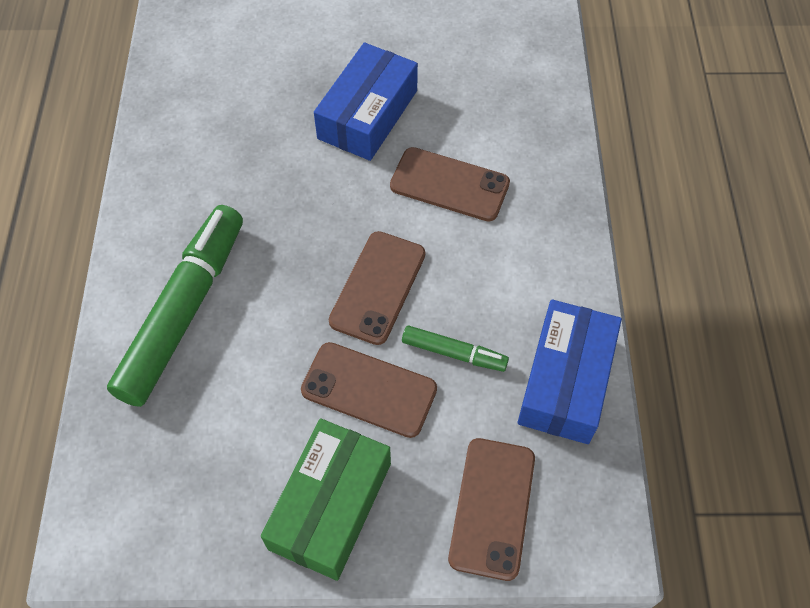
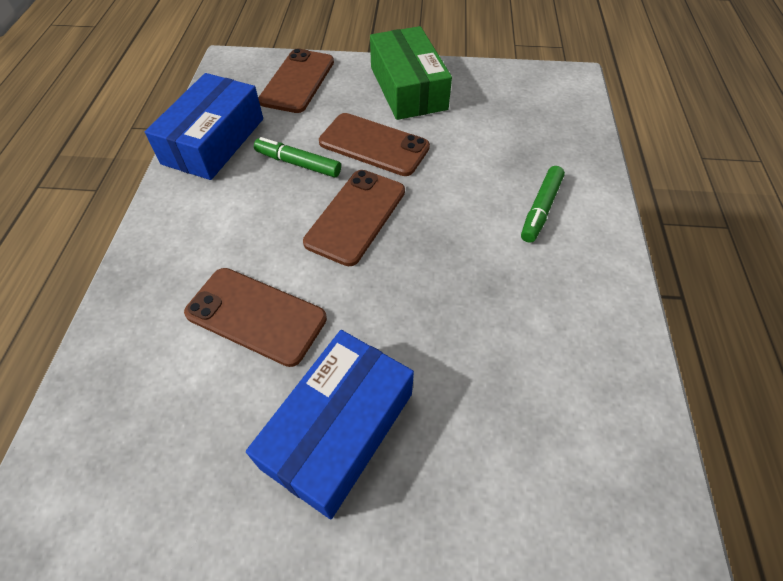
camera: 175 degrees left, 5 degrees down
(184, 311) = (540, 209): green marker -> green marker, size x0.47
(330, 505) = (408, 88): green box -> green box turned 45 degrees counterclockwise

